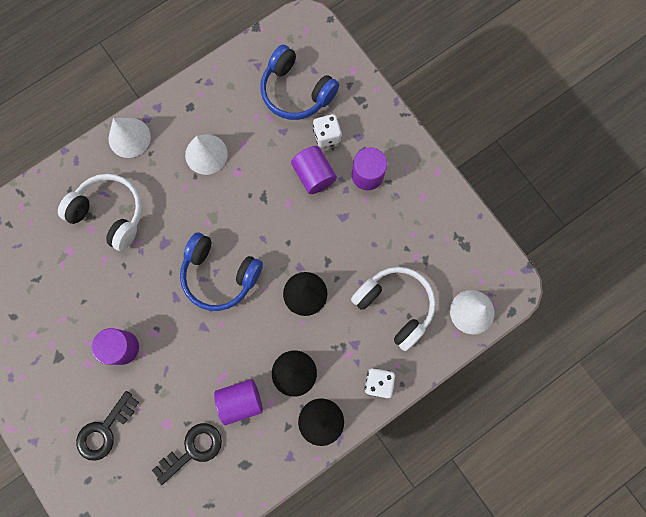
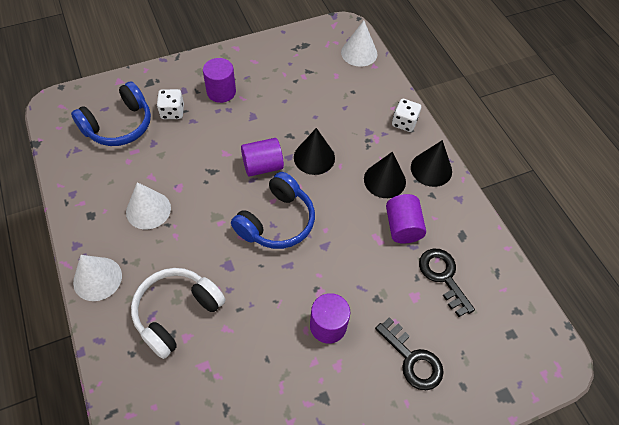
camera: 80 degrees left, 20 degrees down
(314, 175) = (206, 129): purple cylinder -> purple cylinder (262, 166)
(395, 306) = (342, 98): white headphones -> none

